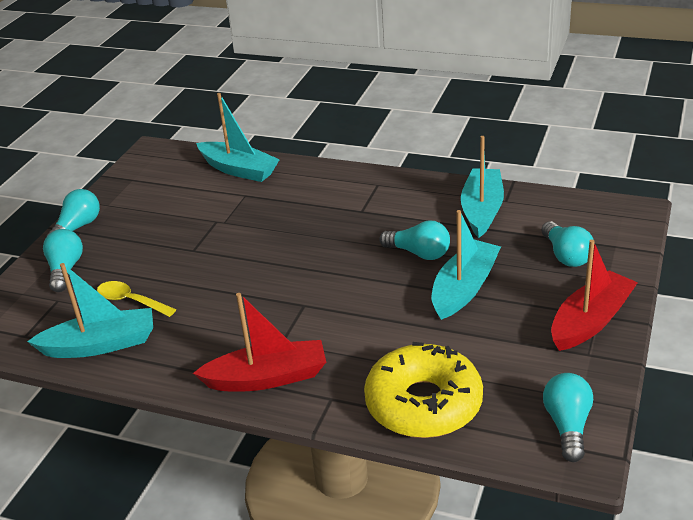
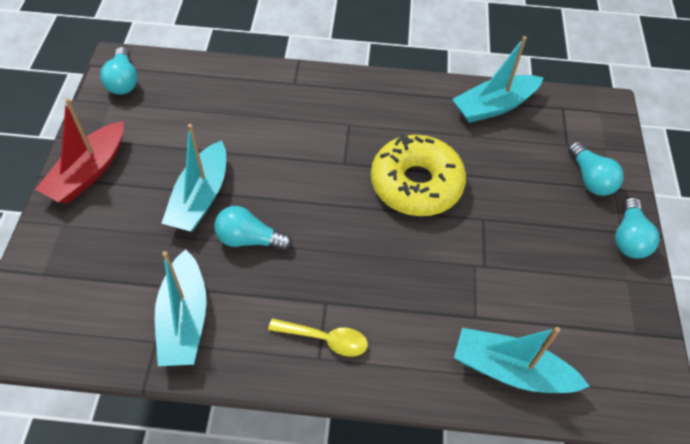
camera: 160 degrees right, 20 degrees up
(130, 301) = (501, 150): yellow spoon -> yellow spoon (325, 339)
(267, 378) = (347, 93): red boat -> none
(423, 404) = (226, 86): yellow donut -> yellow donut (416, 184)
(566, 255) = (97, 253): turquoise light bulb -> none

